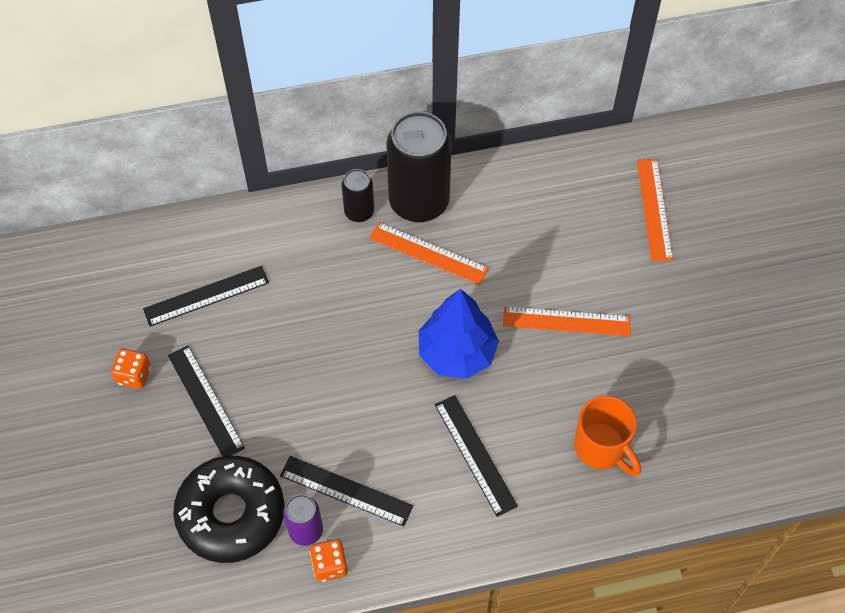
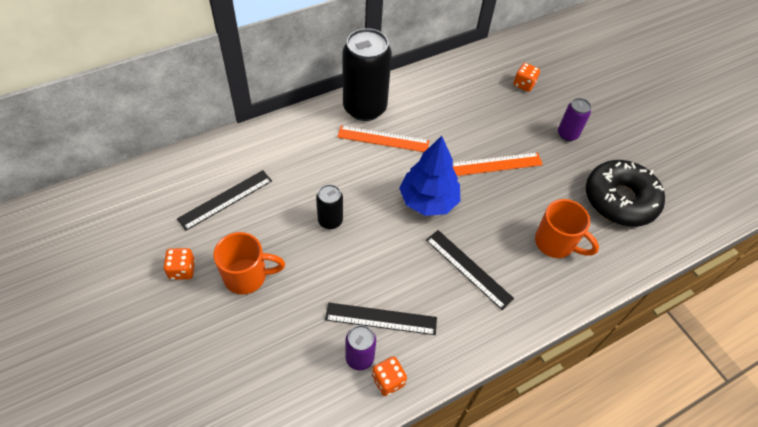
camera: 20 degrees left, 5 degrees down
(206, 401) = (247, 276): black ruler -> orange mug
(231, 514) = (294, 360): black donut -> black donut (620, 200)
(359, 212) = (324, 121): black can -> black can (330, 221)
(654, 209) = (524, 84): orange ruler -> orange dice
(685, 298) = (567, 134): none -> purple can

